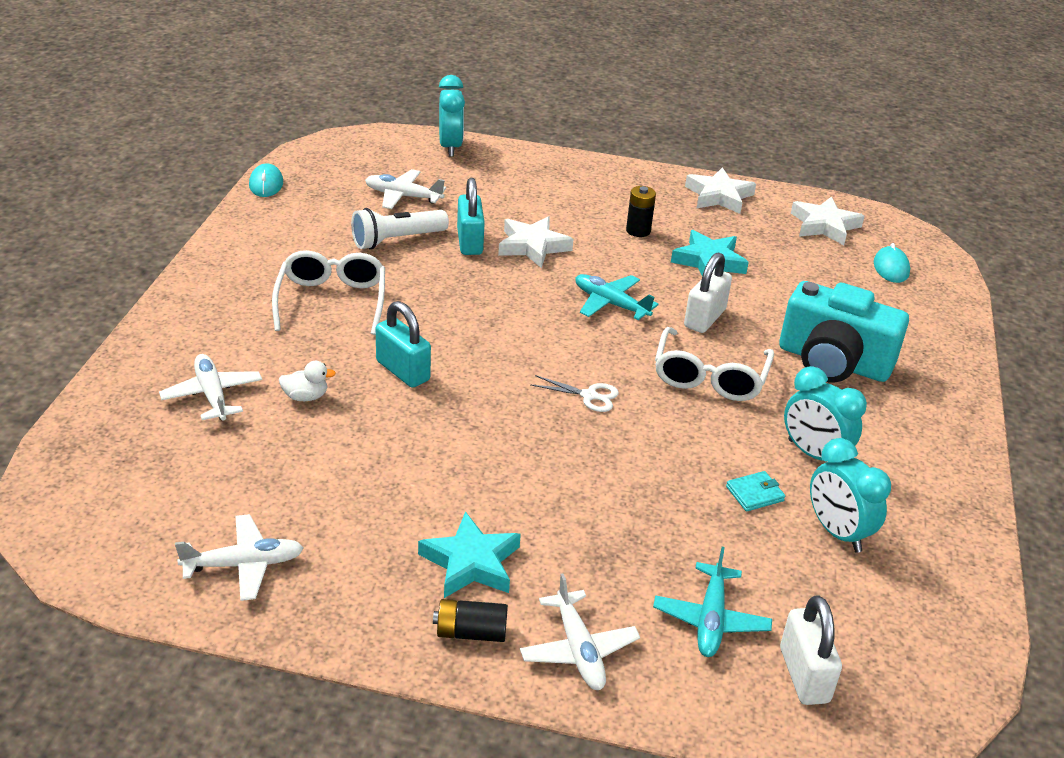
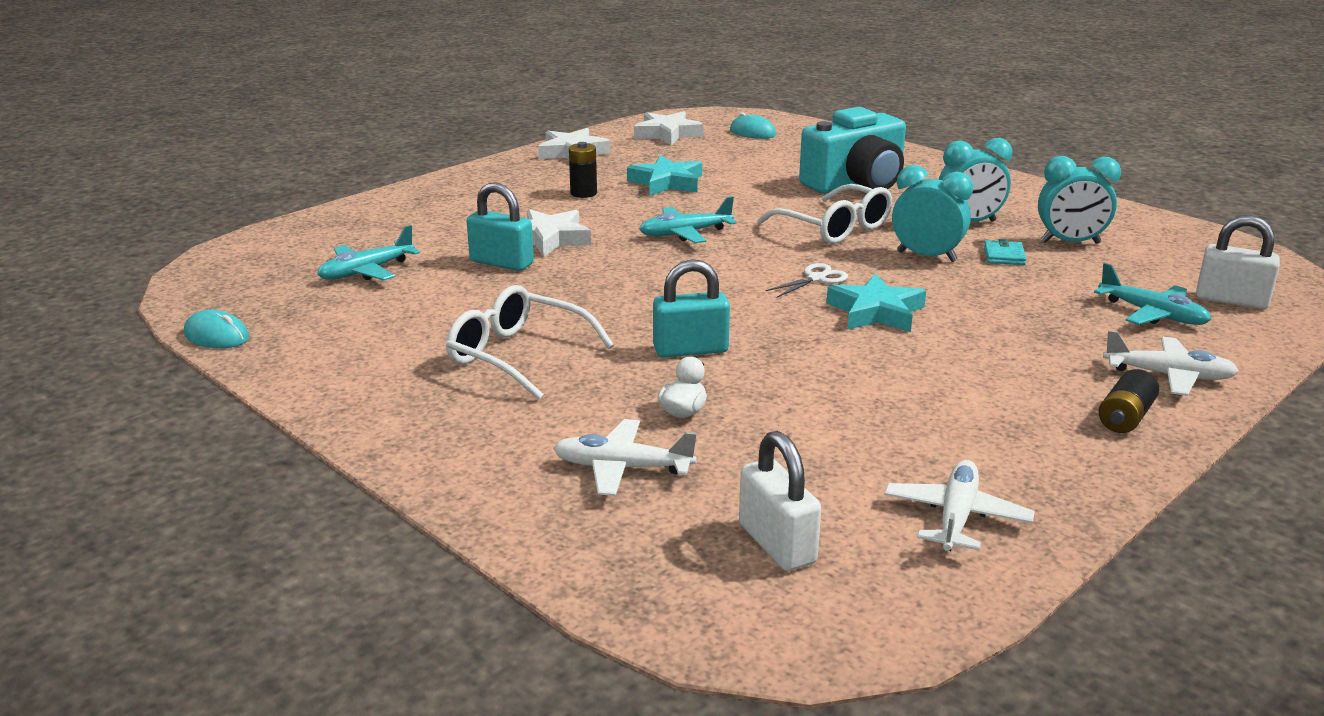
camera: 55 degrees left, 10 degrees down
(396, 240) = (447, 295): white flashlight -> none
(403, 196) = (366, 271): white plane -> turquoise plane
(450, 147) = (309, 227): turquoise clock -> turquoise clock (926, 256)
(471, 562) = (1024, 392): turquoise star -> turquoise star (876, 312)
(704, 318) = (748, 207): white padlock -> white padlock (777, 544)

